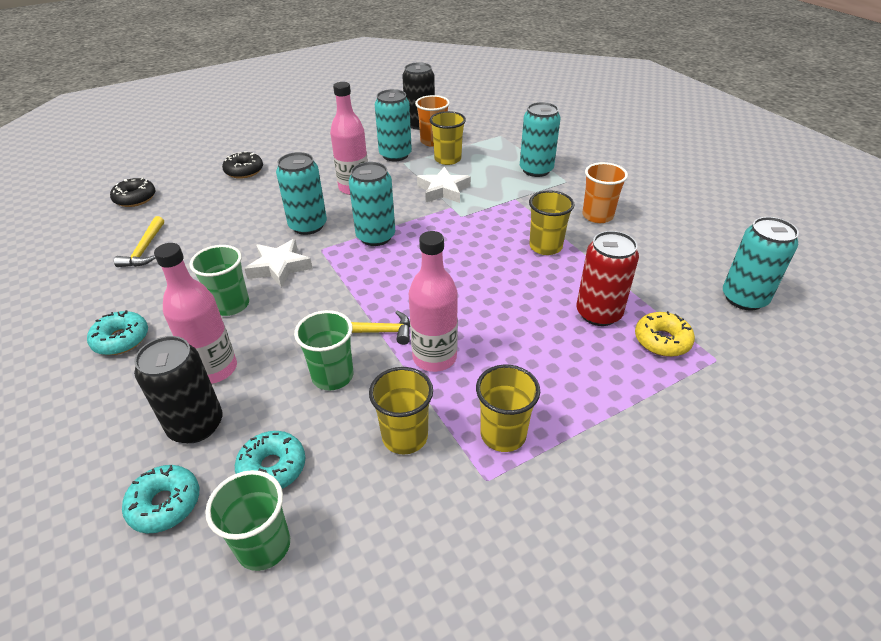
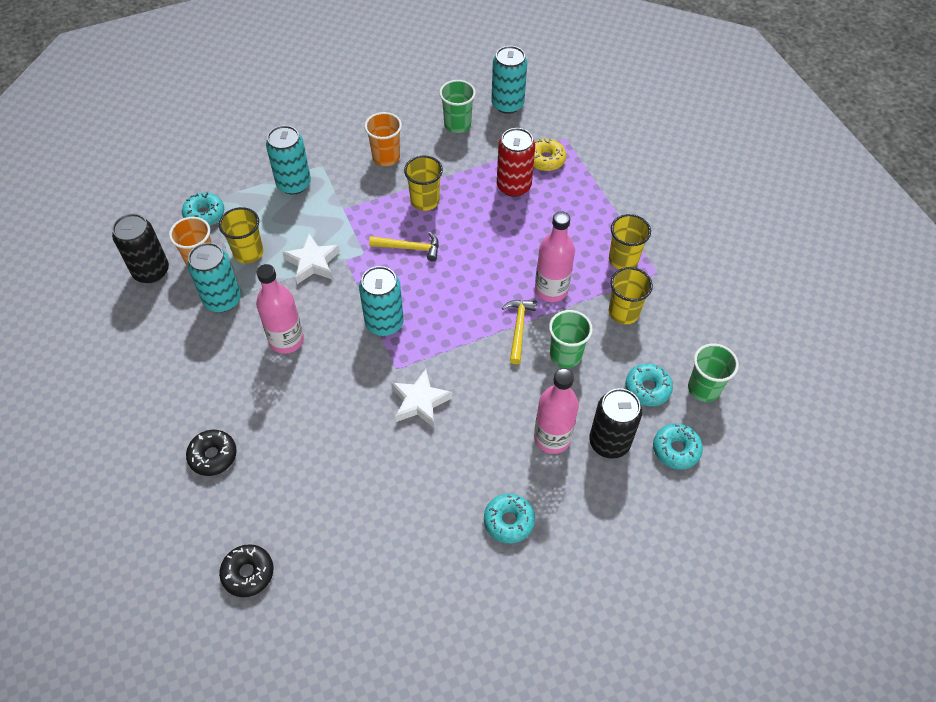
camera: 85 degrees left, 15 degrees up
(145, 249) = (364, 535): yellow hammer -> yellow hammer (409, 248)
(231, 305) = (471, 437): green cup -> green cup (457, 124)
(308, 226) = (352, 381): turquoise can -> none
(484, 136) = (204, 214): none -> turquoise donut

